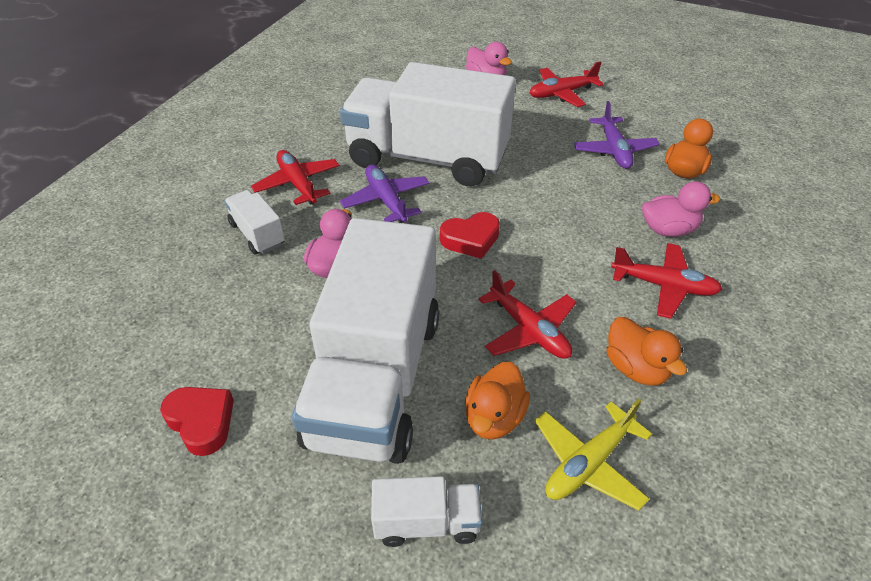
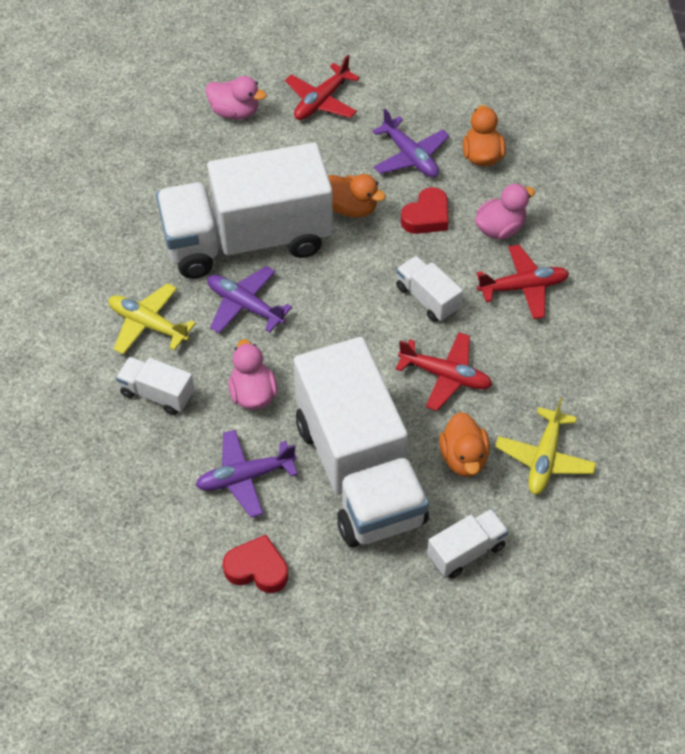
camera: 30 degrees left, 10 degrees up
(267, 332) = (245, 477): none -> purple plane
(298, 184) = (148, 324): red plane -> yellow plane
(471, 239) = (346, 313): red heart -> red heart (426, 216)
(556, 258) = (427, 299): none -> white truck
(636, 368) = (538, 370): orange duck -> orange duck (351, 208)

